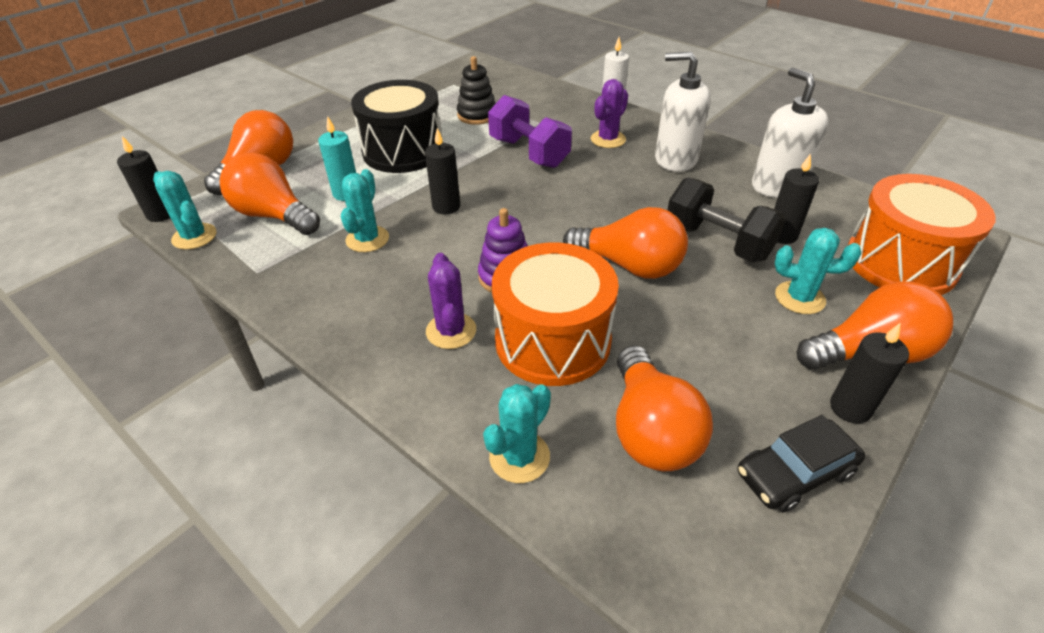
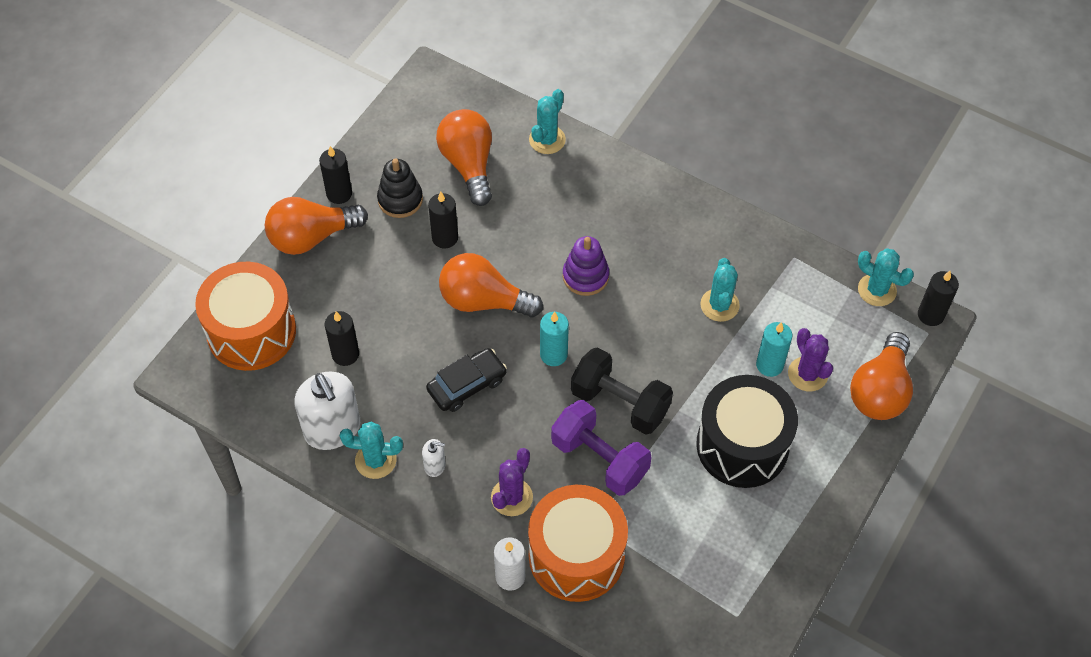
camera: 170 degrees right, 15 degrees up
(274, 215) = (822, 325): orange light bulb -> none
(446, 206) = (663, 357): black candle -> black candle (445, 238)
(451, 331) = (615, 220): purple cactus -> purple cactus (807, 374)
(477, 115) = (680, 534): black stacking toy -> black stacking toy (400, 199)
(552, 341) = (538, 221): orange drum -> orange drum (576, 556)
(556, 217) = (553, 355): none -> turquoise candle
(675, 159) = (435, 465): white soap dispenser -> white soap dispenser, size x0.45
(717, 242) = (405, 338): black dumbbell -> black dumbbell (620, 403)
(795, 473) = (385, 150): black car -> black car (467, 385)
(799, 298) = (348, 282): turquoise cactus -> turquoise cactus (375, 460)

